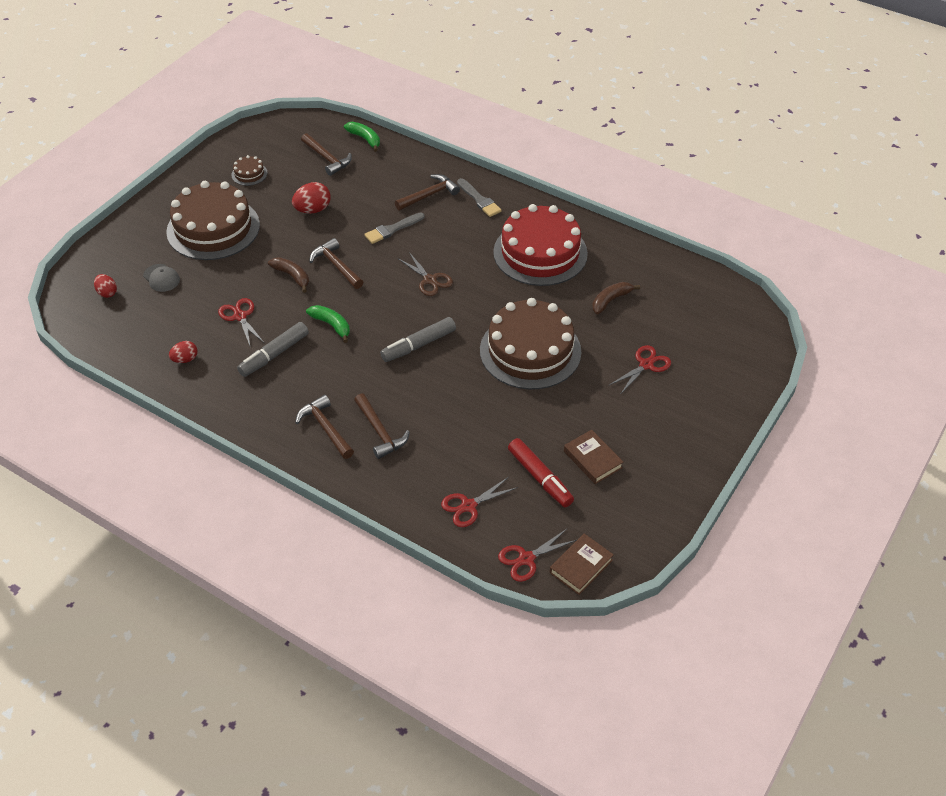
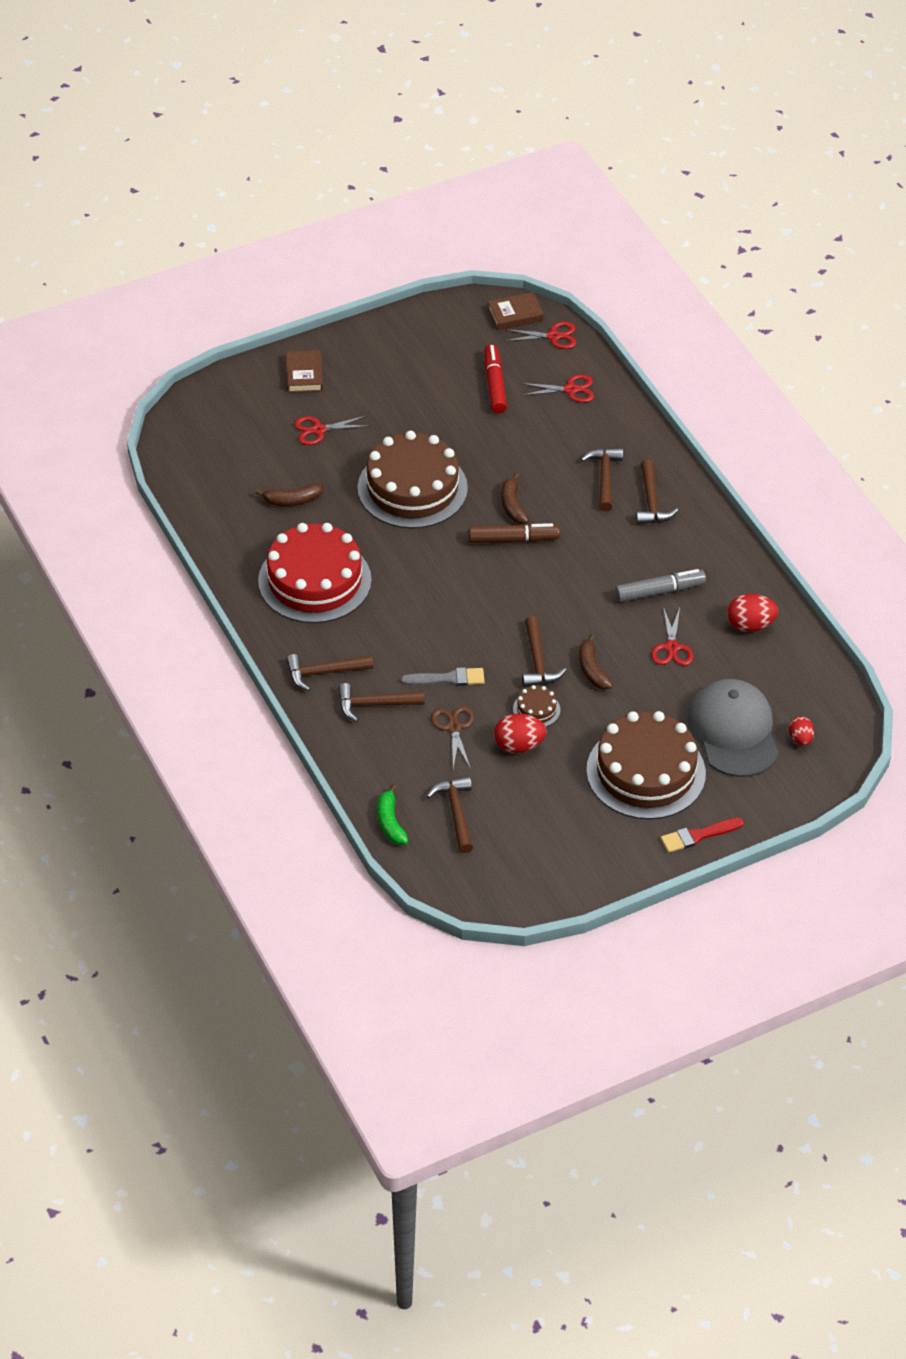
camera: 150 degrees left, 0 degrees up
(155, 206) = (698, 836): none -> red brush
(161, 278) = (733, 731): grey cap -> grey cap, size x2.30
(185, 359) = (750, 625): red egg -> red egg, size x1.57
(249, 174) = (563, 833): brown cake -> brown cake (536, 709)
(331, 325) = (584, 597): green banana -> none
(419, 345) = (513, 539): grey marker -> brown marker
(430, 280) = (452, 601): brown scissors -> brown scissors (454, 727)
(439, 372) = (512, 505): none -> brown banana
(479, 200) = (324, 673): grey brush -> brown hammer
(592, 459) = (439, 379): brown book -> brown book (304, 375)

